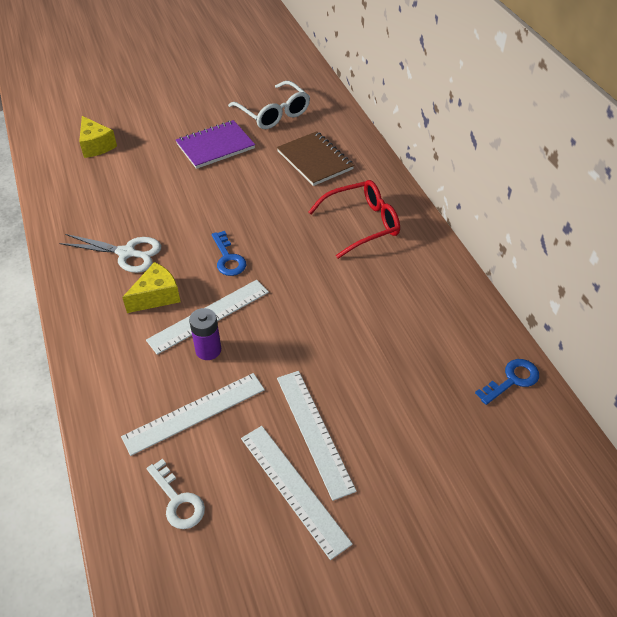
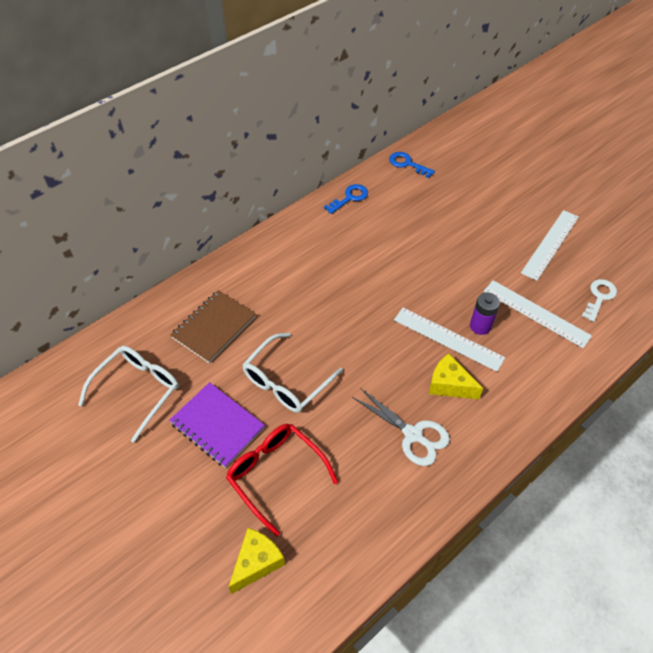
camera: 110 degrees left, 5 degrees up
(127, 253) = (413, 434): white scissors -> white scissors turned 135 degrees clockwise
(228, 258) = (379, 349): blue key -> blue key (350, 198)
(232, 190) = (286, 381): none -> white glasses
(314, 431) = (506, 245): white ruler -> none
(362, 224) = (293, 269): red glasses -> red glasses (276, 474)

